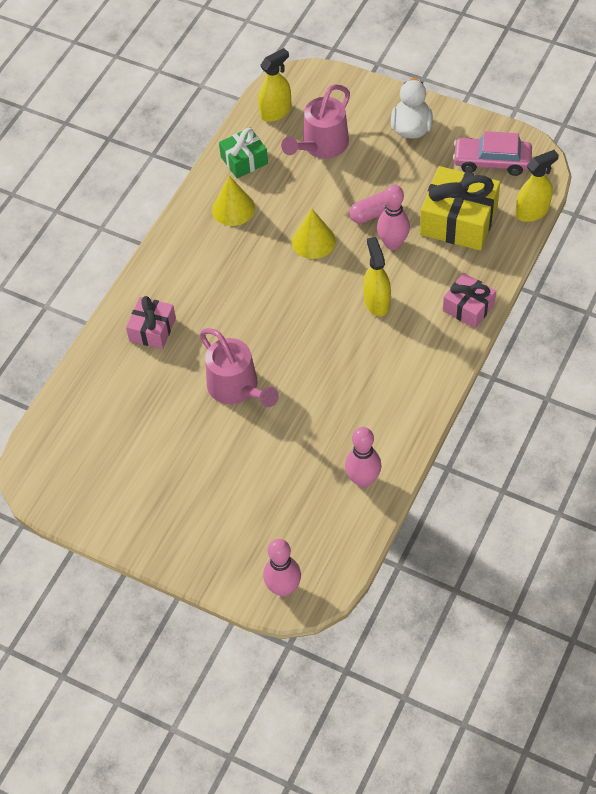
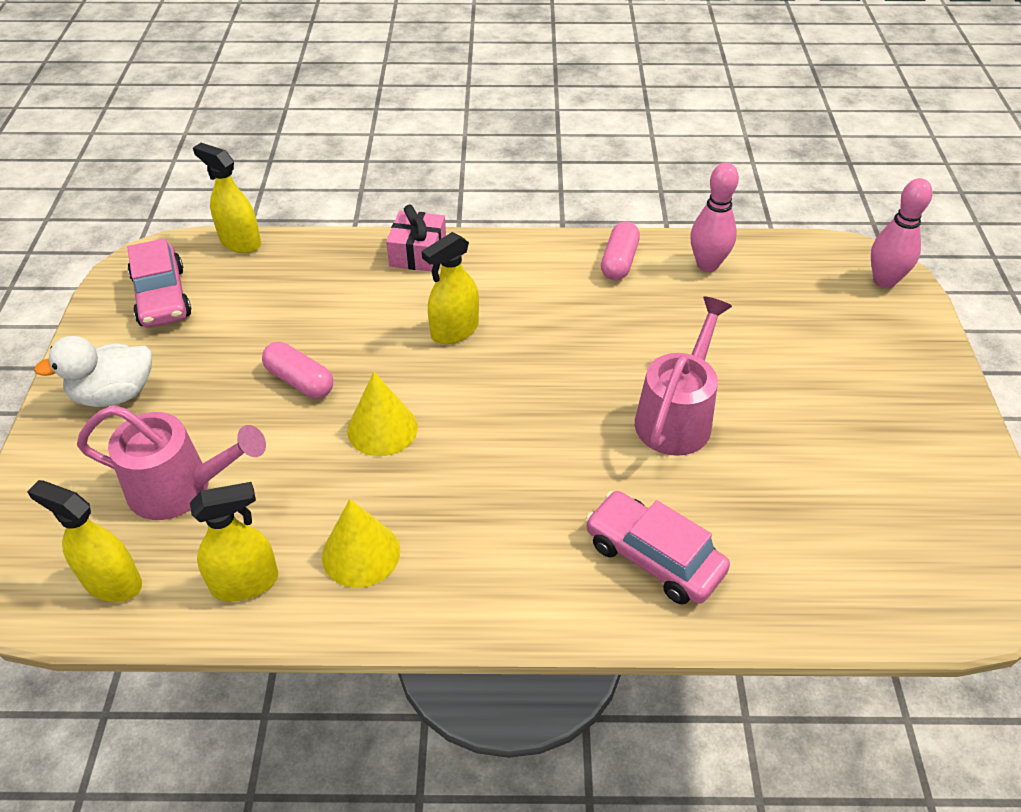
camera: 120 degrees left, 10 degrees down
(152, 329) = (653, 557): pink gift -> pink car
(244, 160) = (245, 583): green gift -> yellow spray bottle
(393, 243) = (348, 346): pink bowling pin -> none
(396, 425) = (619, 261): none -> pink capsule
(458, 221) = (281, 298): yellow gift -> none

